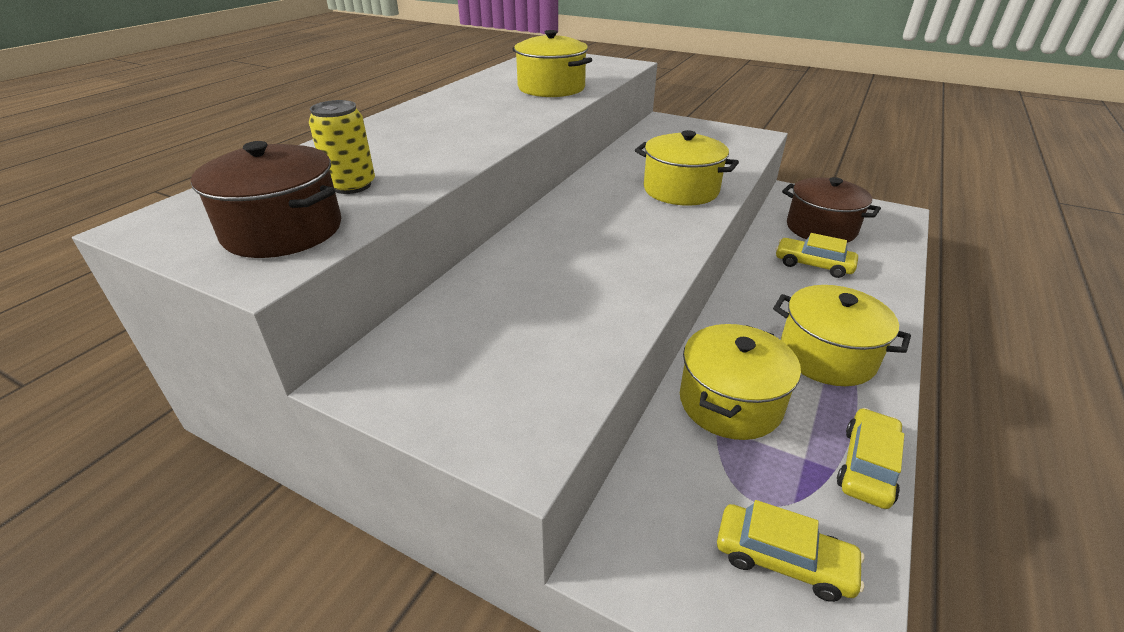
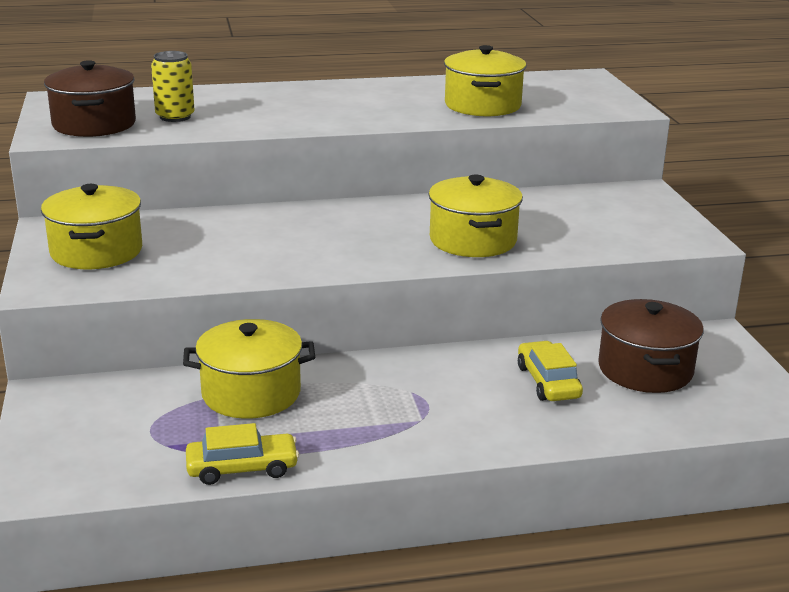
camera: 50 degrees right, 10 degrees down
(783, 559) = (104, 452): yellow car -> none
(826, 356) = (379, 422): yellow pot -> yellow pot (96, 251)

